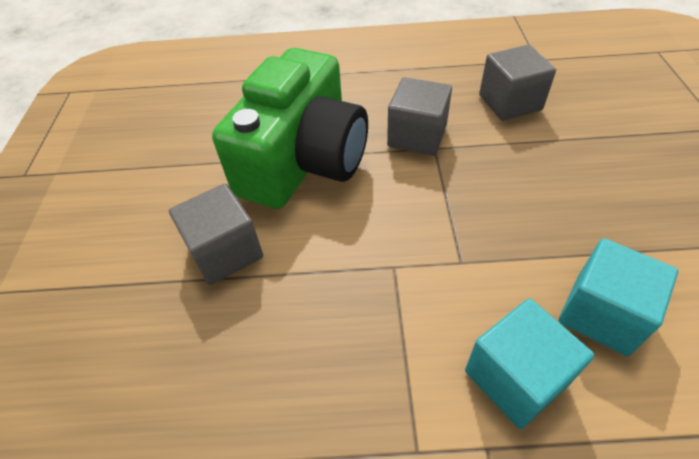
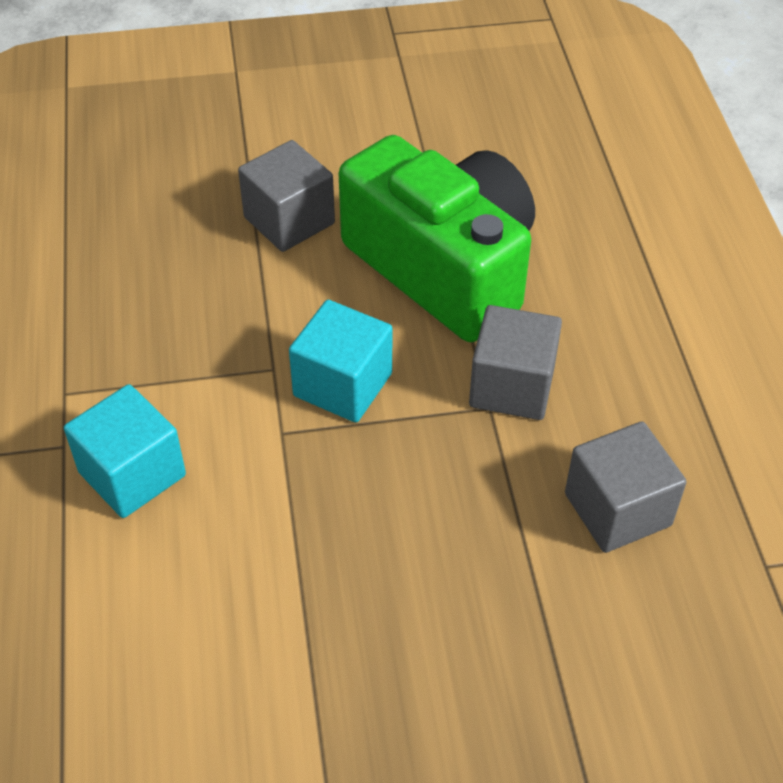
camera: 80 degrees right, 0 degrees up
(304, 161) = (443, 267): green camera -> green camera turned 150 degrees counterclockwise
(601, 314) = (208, 566): turquoise cube -> turquoise cube (342, 385)

